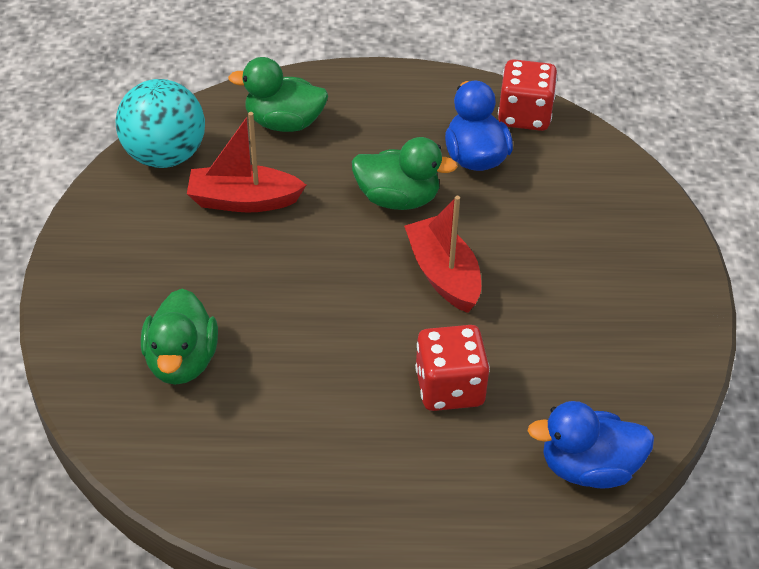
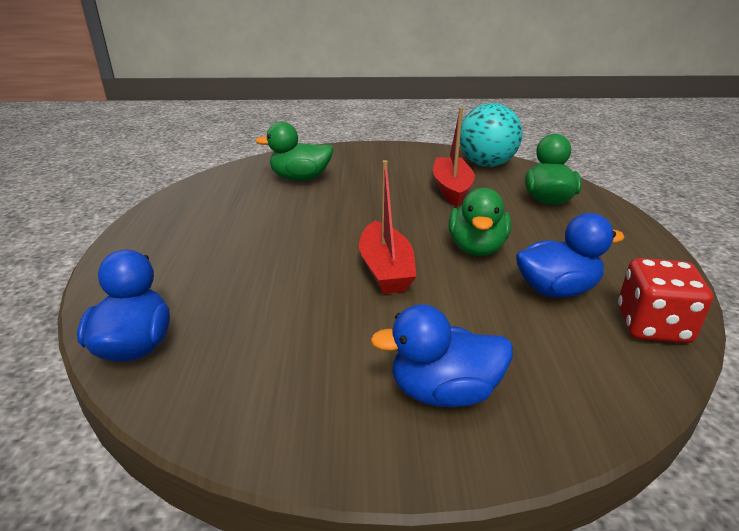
camera: 90 degrees right, 15 degrees down
(443, 274) = (385, 270): red boat -> red boat turned 105 degrees clockwise
(449, 388) = (254, 271): red dice -> none
(618, 248) = (444, 391): none -> blue duck

